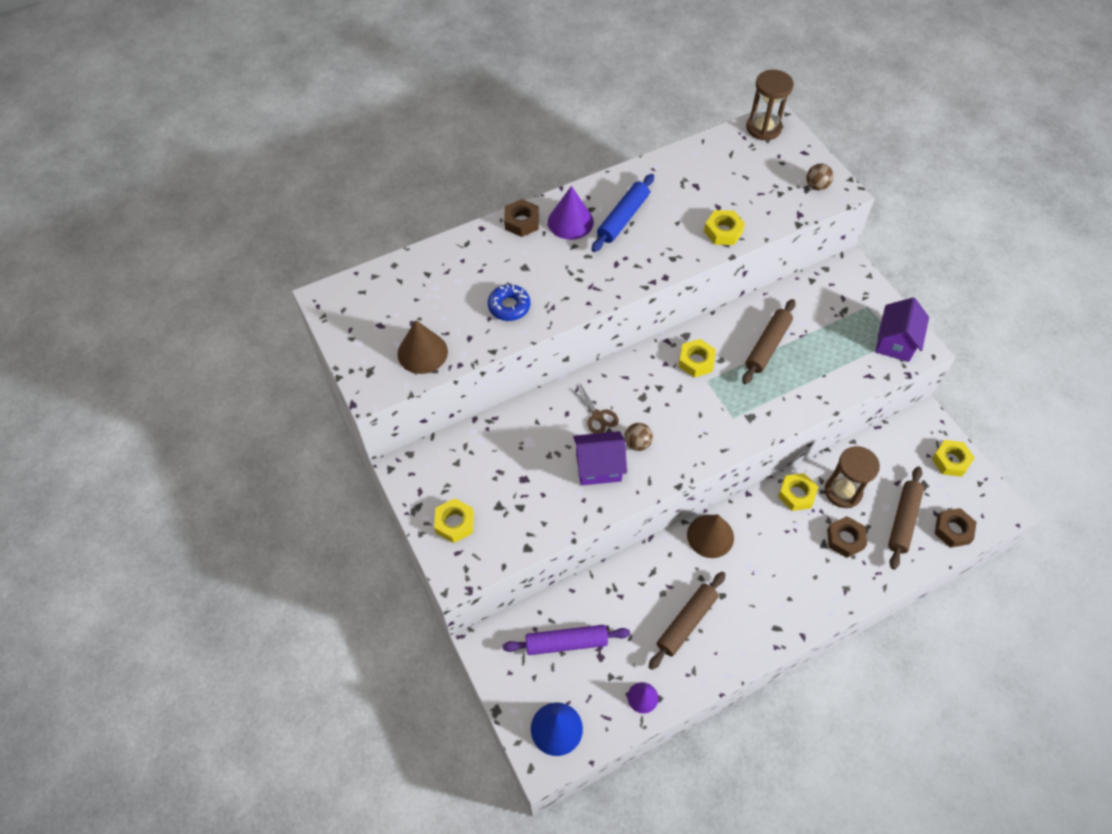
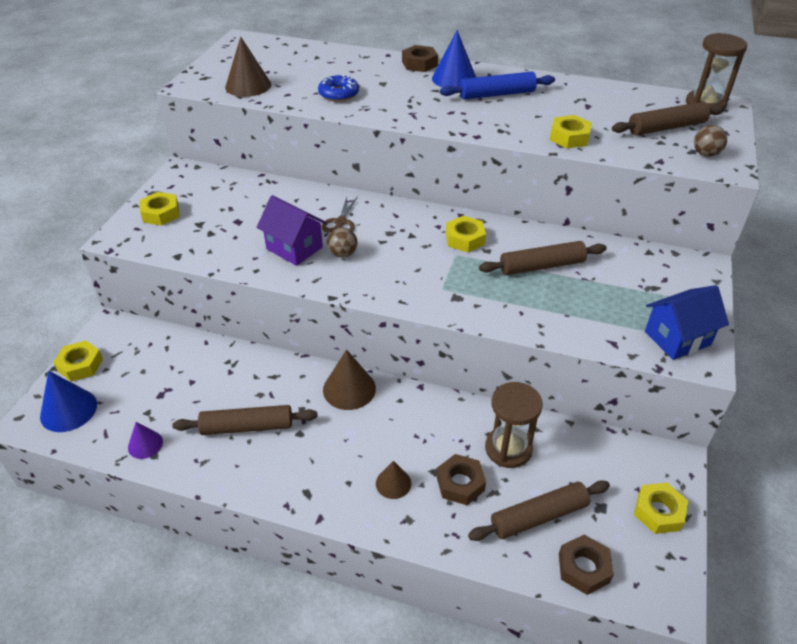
camera: 45 degrees right, 15 degrees down
(566, 643) = (154, 368): purple rolling pin -> none
(570, 222) = (454, 79): purple cone -> blue cone
(768, 174) = (666, 128): none -> brown rolling pin
(796, 494) = (461, 418): yellow nut -> yellow nut (80, 365)
(812, 574) = (393, 483): none -> brown cone
(895, 342) = (677, 338): purple house -> blue house

